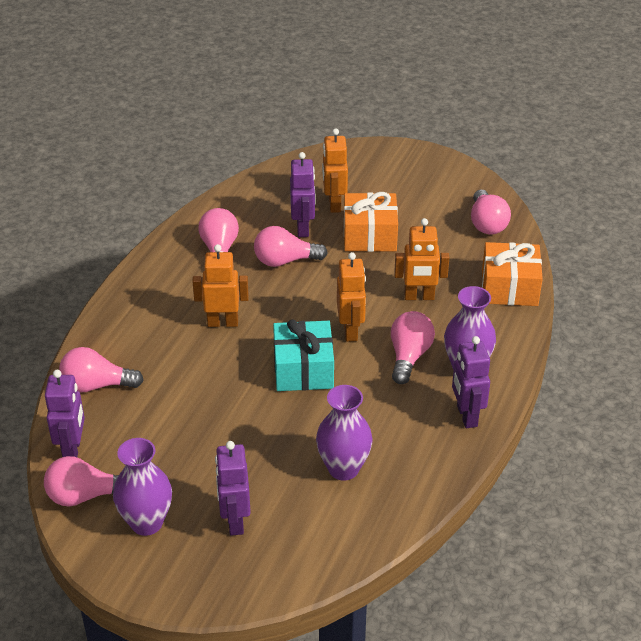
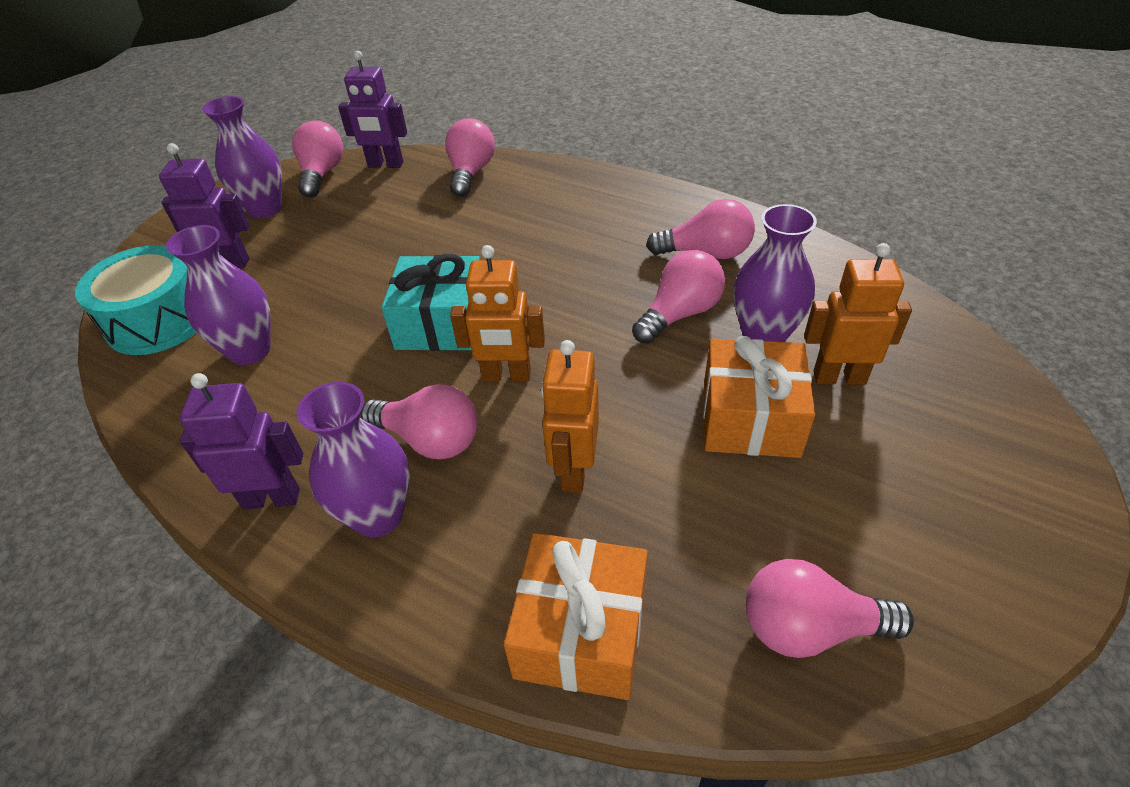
camera: 100 degrees right, 5 degrees up
(223, 322) = (552, 256): orange robot -> none
(285, 261) = (679, 314): pink light bulb -> pink light bulb turned 45 degrees clockwise
(303, 228) = (763, 336): purple robot -> purple vase
(314, 542) = (158, 320): none -> turquoise drum

